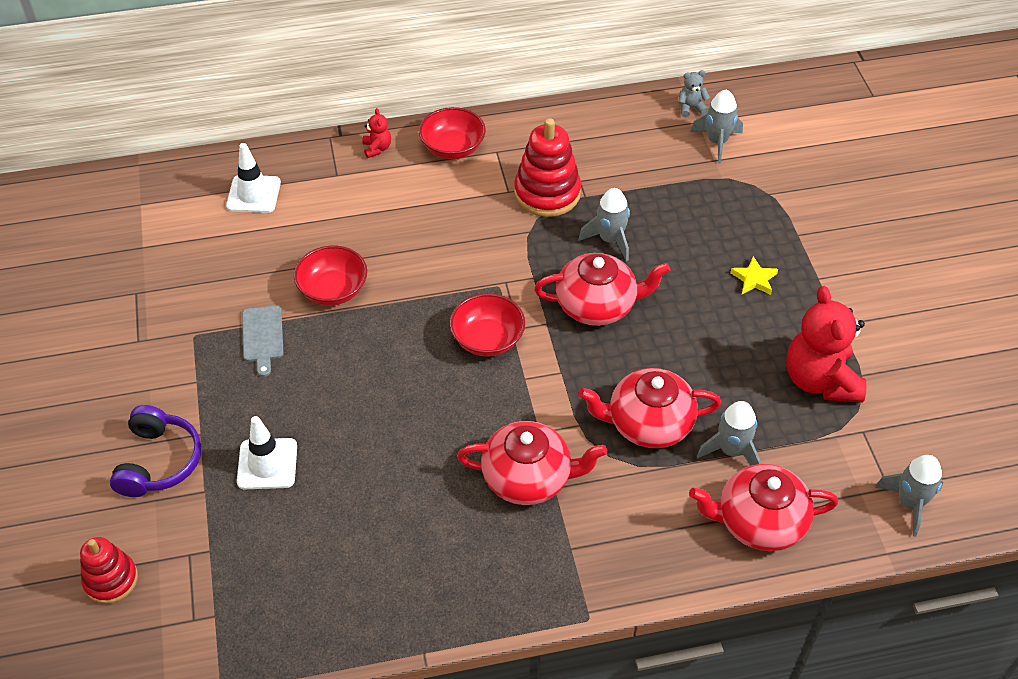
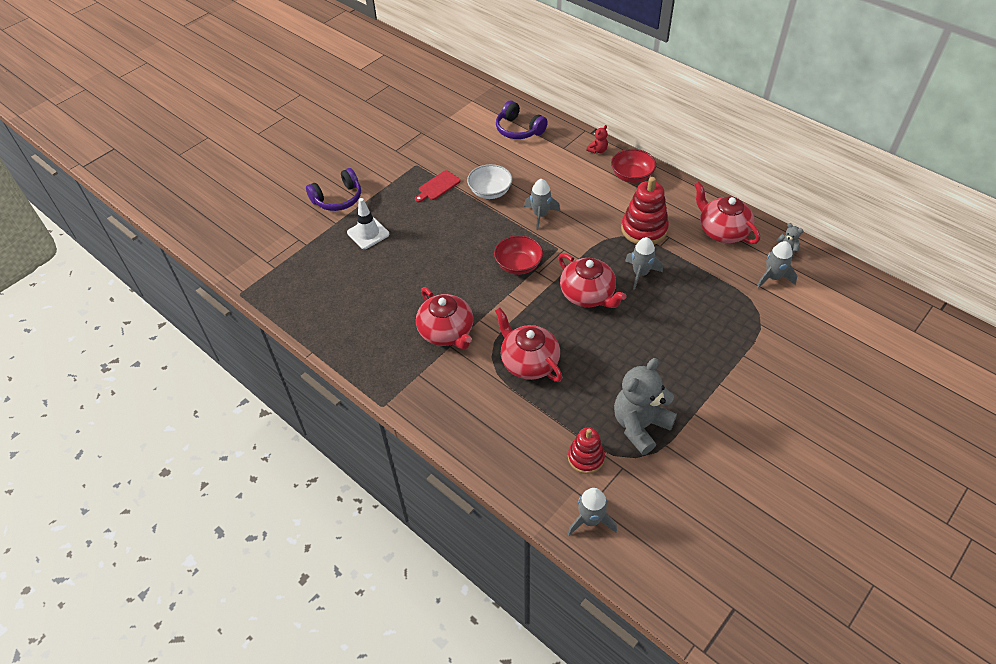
camera: 55 degrees right, 0 degrees up
(111, 580) = (266, 224): red stacking toy -> red stacking toy (586, 457)
(253, 194) = (518, 129): white traffic cone -> purple headphones
(263, 337) = (437, 186): grey cutting board -> red cutting board
(333, 290) = (490, 191): red bowl -> white bowl
(731, 450) = (546, 409): grey rocket -> grey rocket (540, 215)
(754, 279) = (684, 353): yellow star -> none
(759, 522) = (508, 449): red teapot -> red teapot (722, 231)
(820, 380) = (640, 426): red teddy bear -> grey teddy bear

